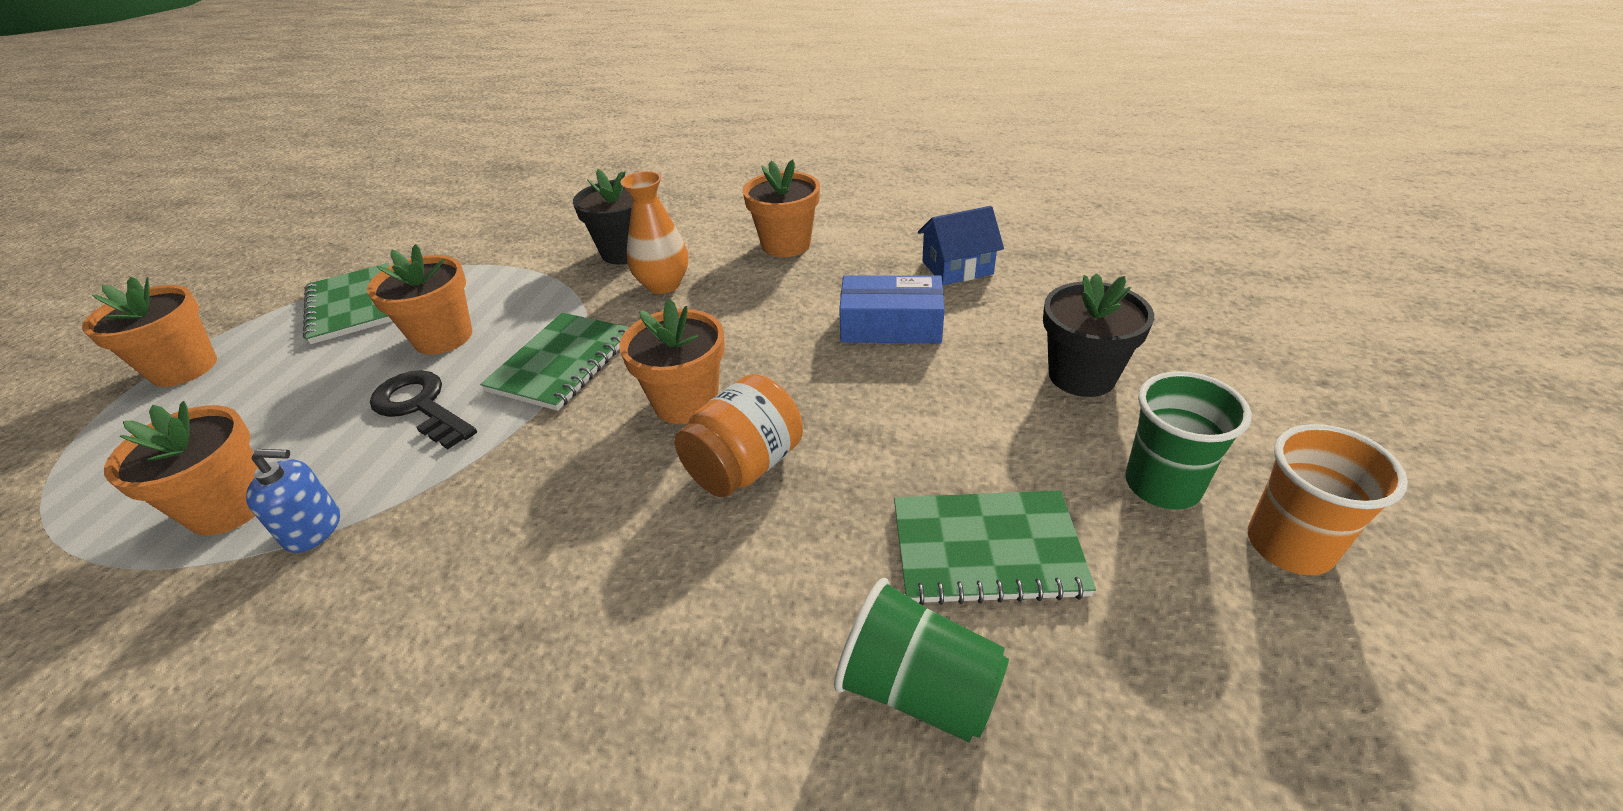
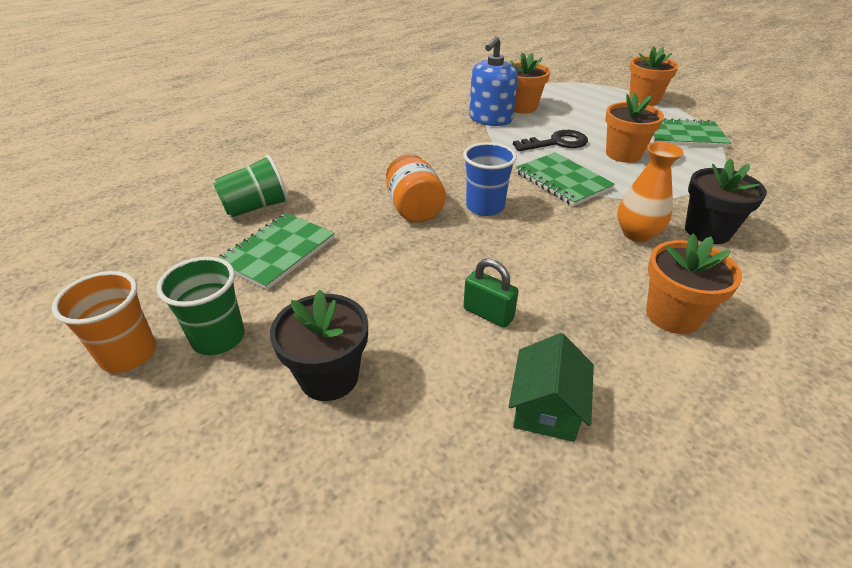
camera: 120 degrees right, 0 degrees up
(313, 529) = (490, 119): blue soap dispenser -> blue soap dispenser, size x1.70
(686, 402) = (485, 207): orange flower pot -> blue cup
(891, 325) = (488, 314): blue box -> green padlock
(957, 268) = (546, 407): blue house -> green house

